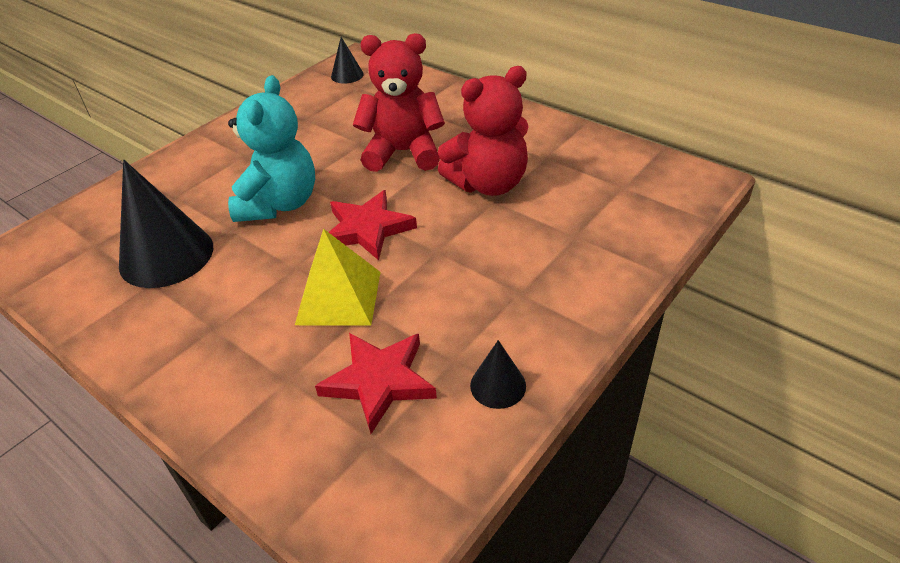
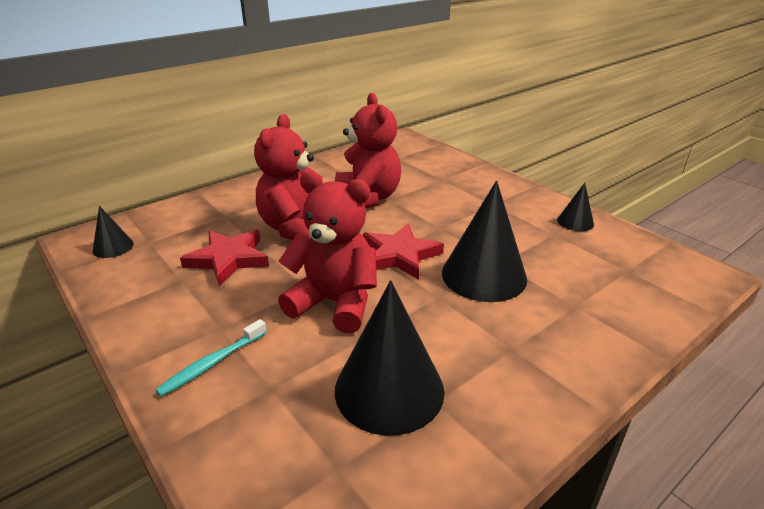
camera: 80 degrees left, 10 degrees down
(203, 164) = (212, 363): none -> turquoise toothbrush
(279, 204) = (335, 303): turquoise teddy bear -> red teddy bear
(338, 297) = (484, 275): yellow pyramid -> black cone
(379, 381) = (575, 264): red star -> red star (228, 259)

